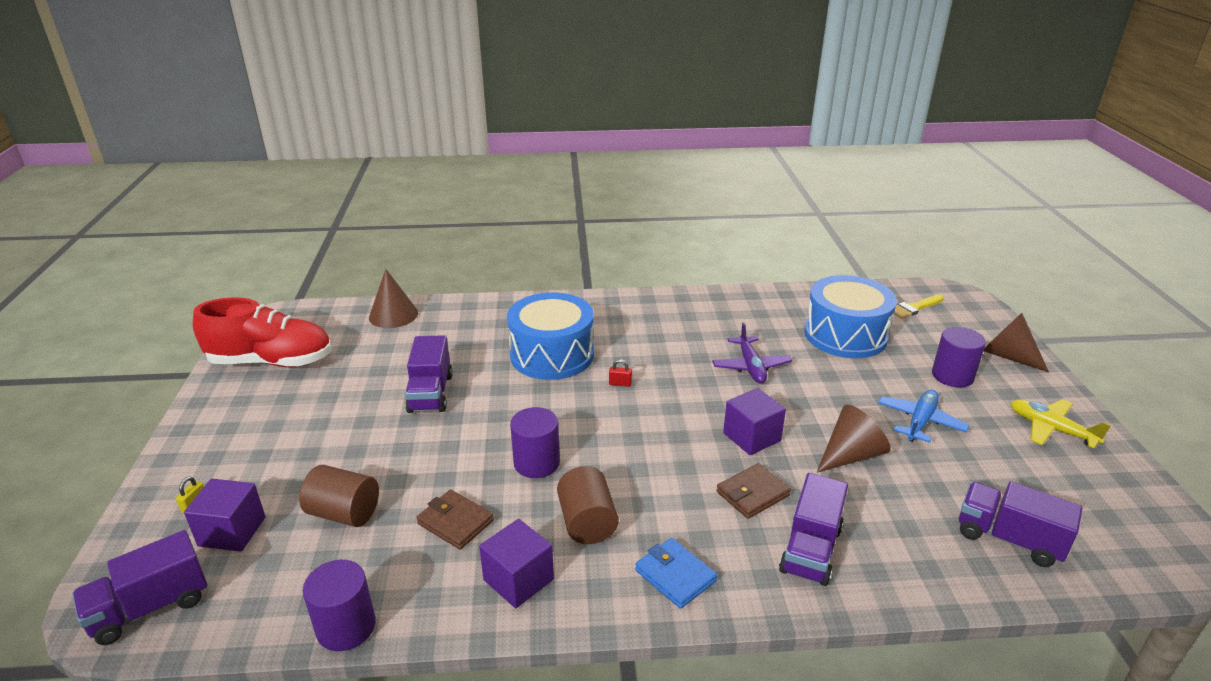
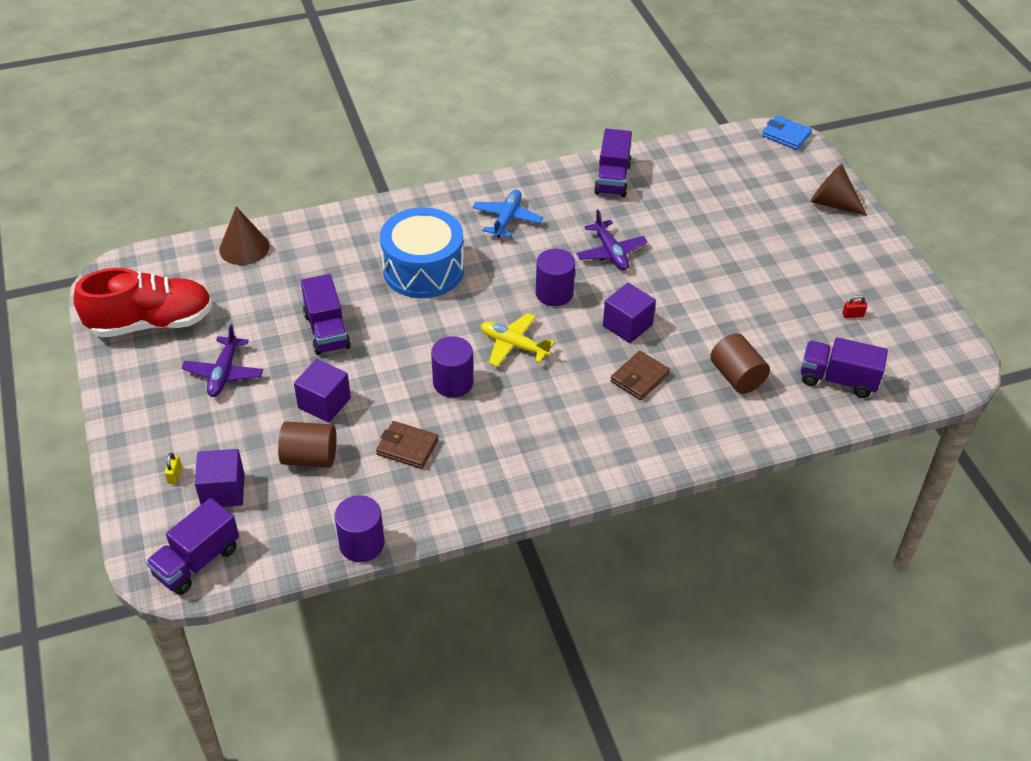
camera: 15 degrees left, 15 degrees up
(309, 415) = (224, 373): none -> purple plane
(518, 580) = (478, 483): purple cube -> purple cube (324, 403)
(587, 522) = (515, 427): brown cylinder -> brown cylinder (737, 376)
(620, 383) = (498, 291): red padlock -> red padlock (852, 315)
(675, 575) = (596, 456): blue wallet -> blue wallet (786, 135)
(810, 550) = (693, 416): purple truck -> purple truck (612, 179)
(845, 335) = (689, 202): blue drum -> none
(850, 455) = (711, 328): brown cone -> none
(914, 308) = (747, 159): yellow brush -> none
(920, 422) = (764, 286): blue plane -> blue plane (507, 219)
(952, 376) = (787, 233): purple cylinder -> purple cylinder (554, 293)
(1051, 429) = (869, 275): yellow plane -> yellow plane (514, 345)

